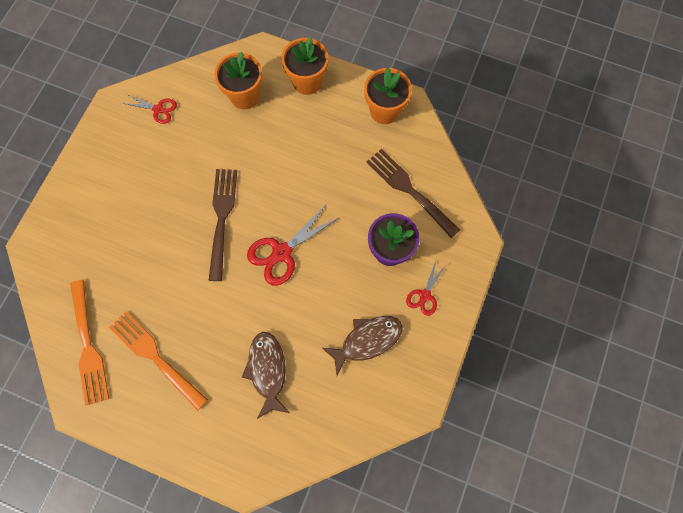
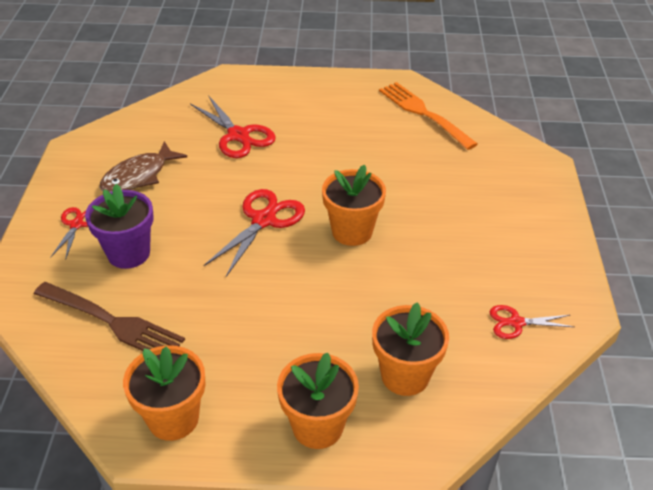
camera: 160 degrees right, 30 degrees down
(156, 357) = (353, 120): orange fork -> none
(222, 219) = (352, 231): brown fork -> orange flower pot
(267, 370) = (238, 135): brown fish -> red scissors

